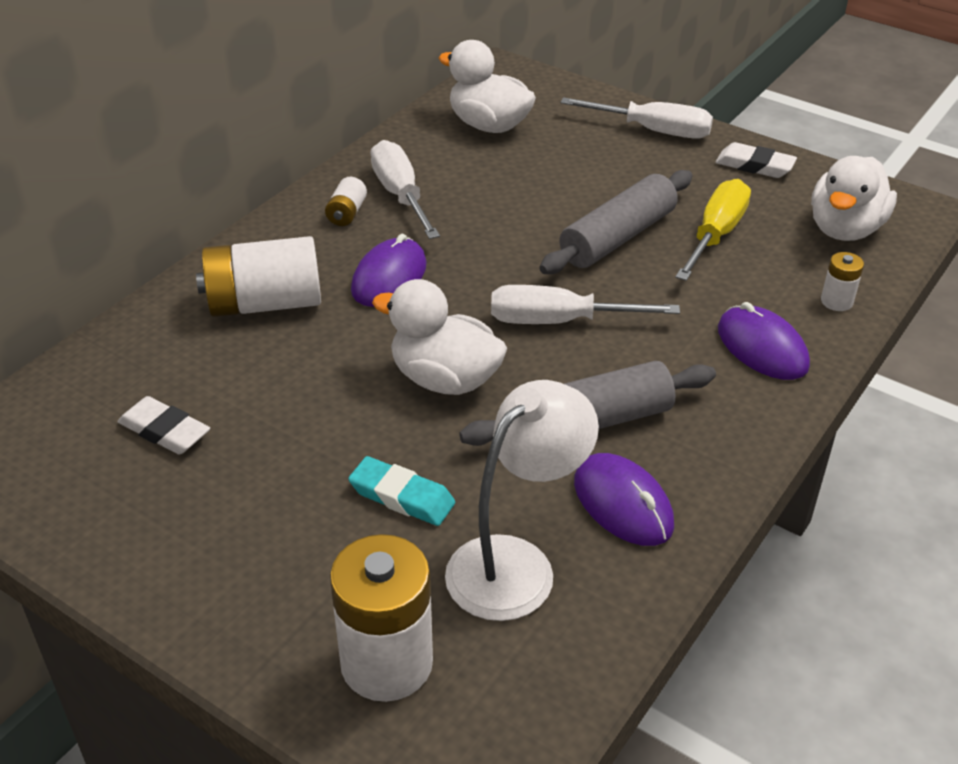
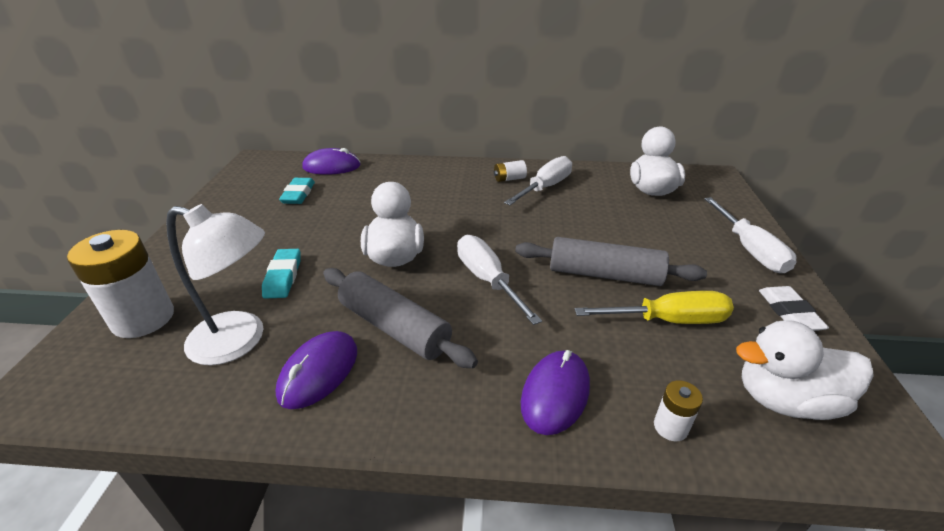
camera: 60 degrees right, 5 degrees down
(165, 431) = (298, 194): white eraser -> turquoise eraser
(264, 303) = (412, 184): white battery -> none
(389, 277) = (468, 209): purple mouse -> purple mouse (331, 166)

